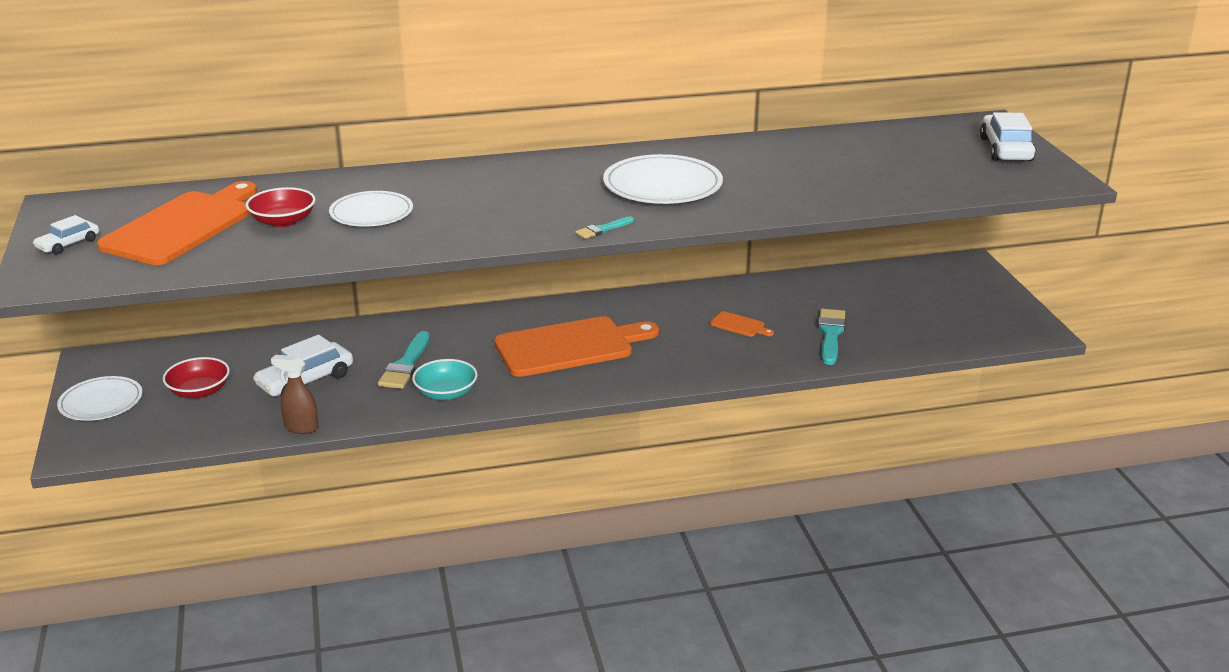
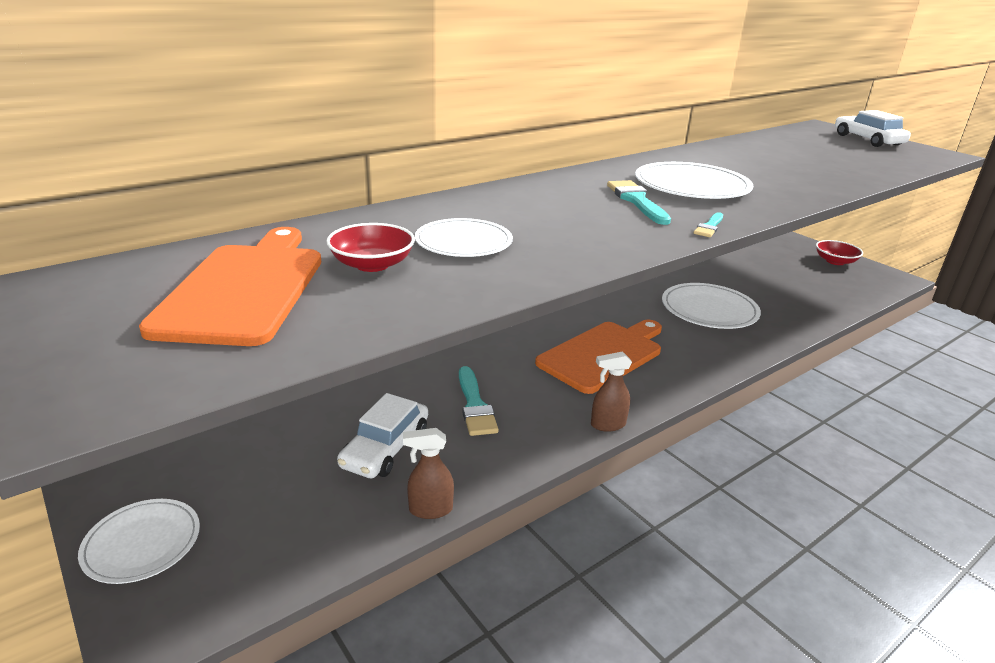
camera: 25 degrees left, 0 degrees up
(68, 244) = (86, 339): white car -> none
(199, 391) = (268, 493): red bowl -> red bowl (835, 261)
(446, 393) = (543, 427): turquoise bowl -> none
(503, 403) = (607, 425): none -> brown spray bottle
(739, 325) = (709, 310): orange cutting board -> white plate
(830, 334) = (779, 305): turquoise brush -> turquoise brush (637, 201)

